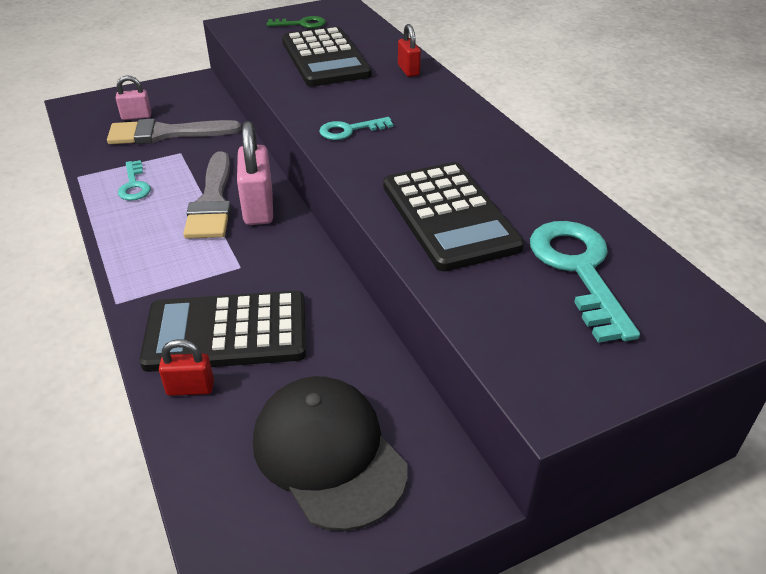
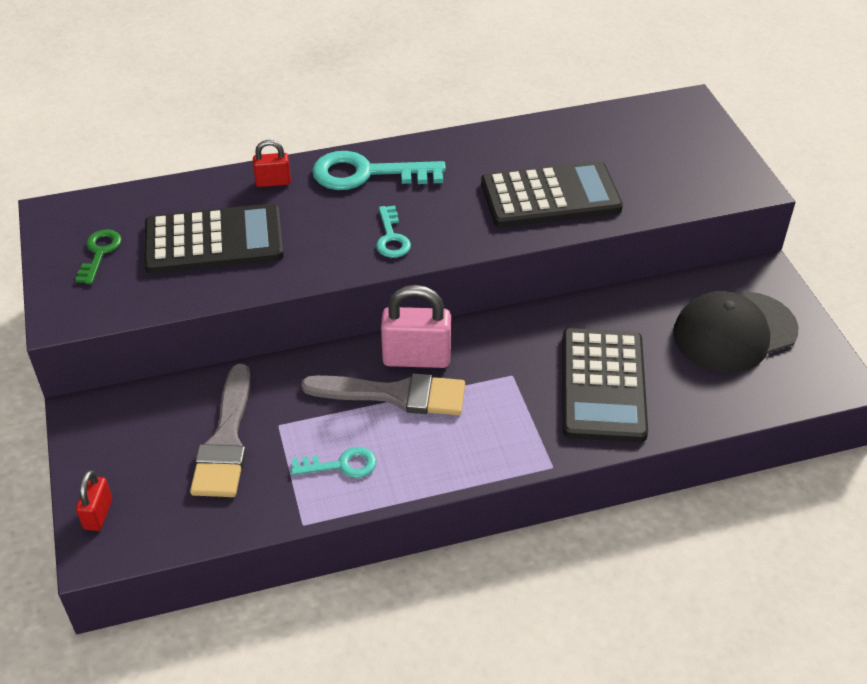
camera: 80 degrees left, 5 degrees up
(136, 116) = (165, 473): pink padlock -> none
(190, 388) = (667, 409): red padlock -> red padlock (98, 514)
(578, 270) = (626, 147): turquoise key -> turquoise key (366, 174)

